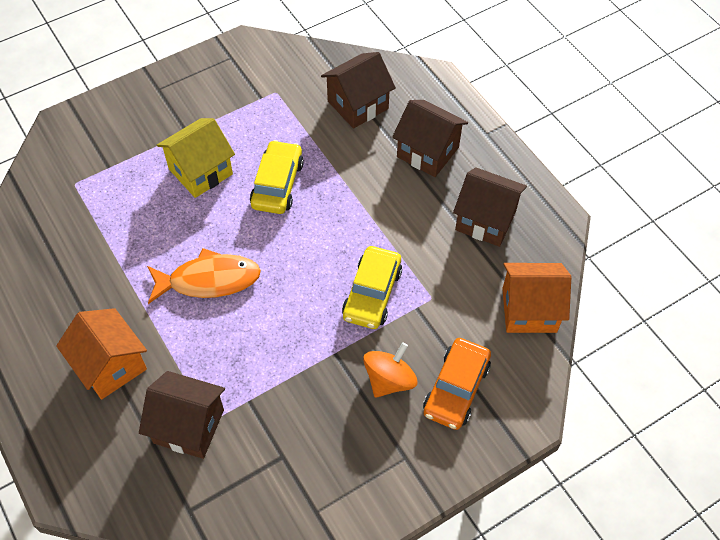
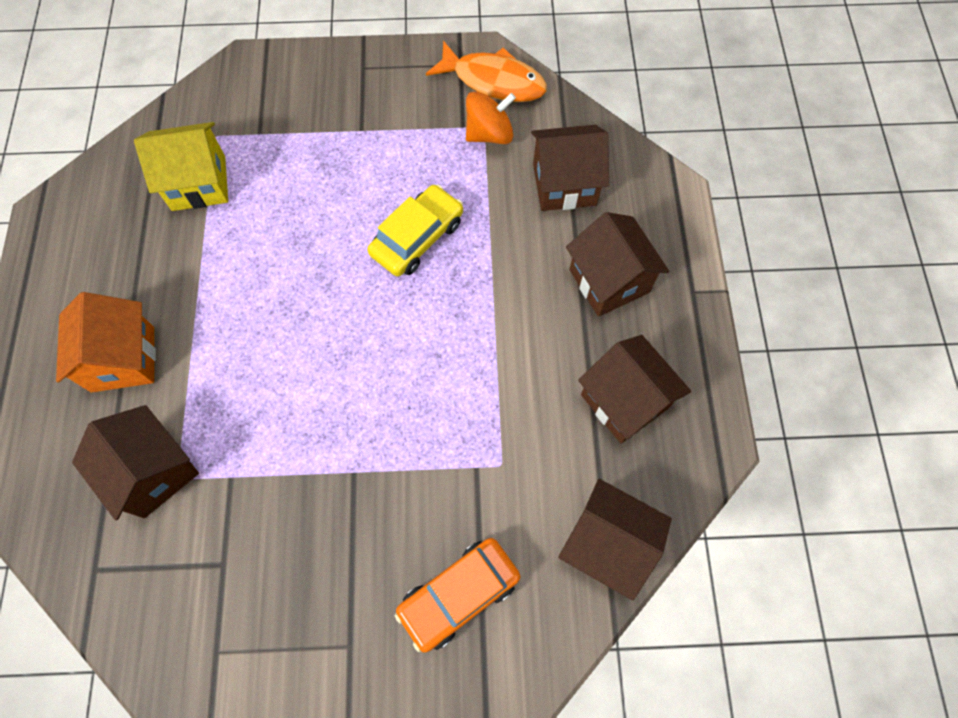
camera: 30 degrees right, 10 degrees up
(200, 171) = (347, 183): yellow house -> yellow house (199, 183)
(209, 280) = (277, 314): orange fish -> orange fish (493, 81)
(372, 293) = (438, 423): yellow car -> none
(389, 380) = (391, 540): orange spinning top -> orange spinning top (489, 134)
(529, 310) = (606, 544): orange house -> brown house

